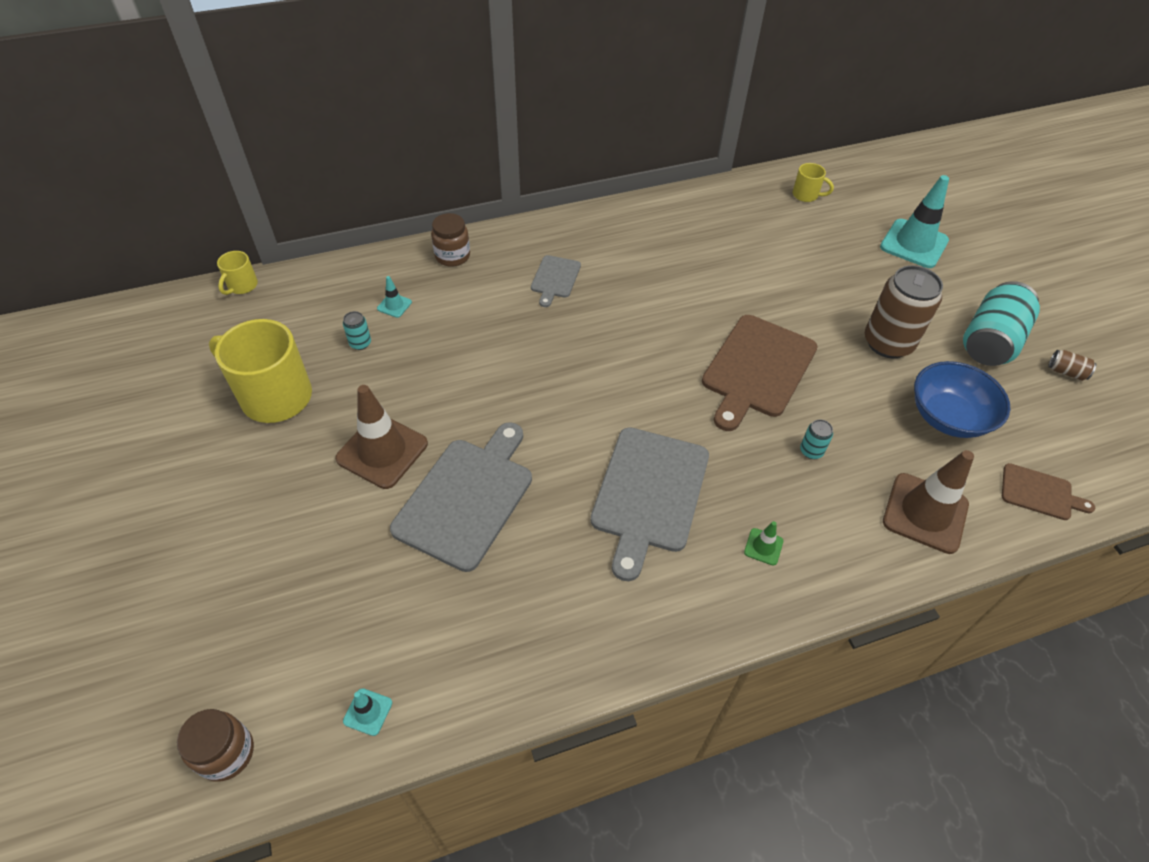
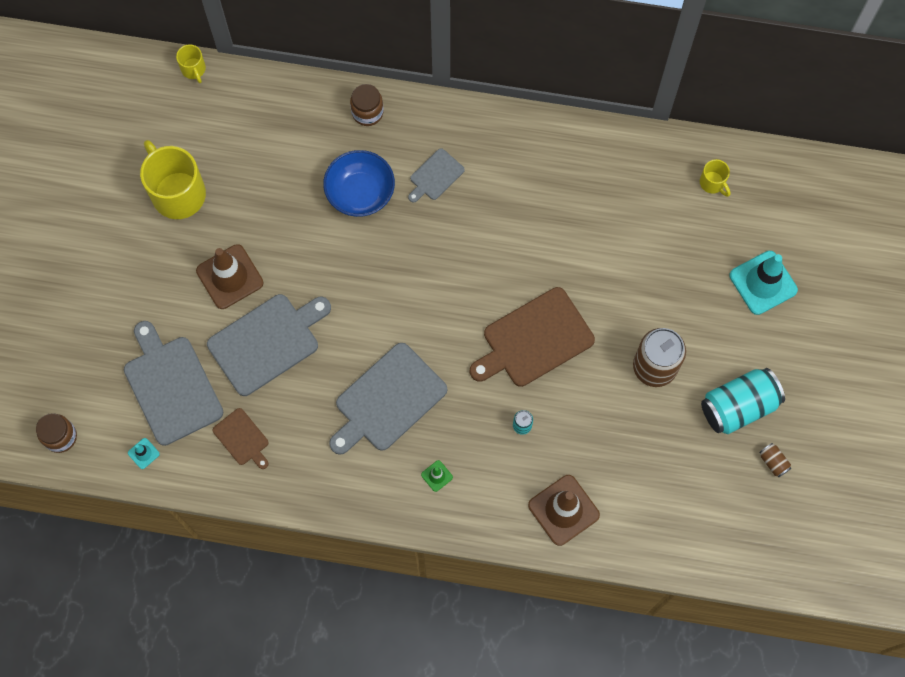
camera: 30 degrees right, 20 degrees up
(242, 286) = (194, 69): yellow mug -> yellow mug turned 75 degrees counterclockwise
(360, 343) = (256, 171): turquoise can -> none
(367, 604) = (171, 386): none -> grey cutting board
(394, 305) = (298, 145): turquoise traffic cone -> none
(948, 417) = (645, 450): blue bowl -> blue bowl (360, 193)
(1039, 493) = (657, 538): brown cutting board -> brown cutting board (242, 438)

